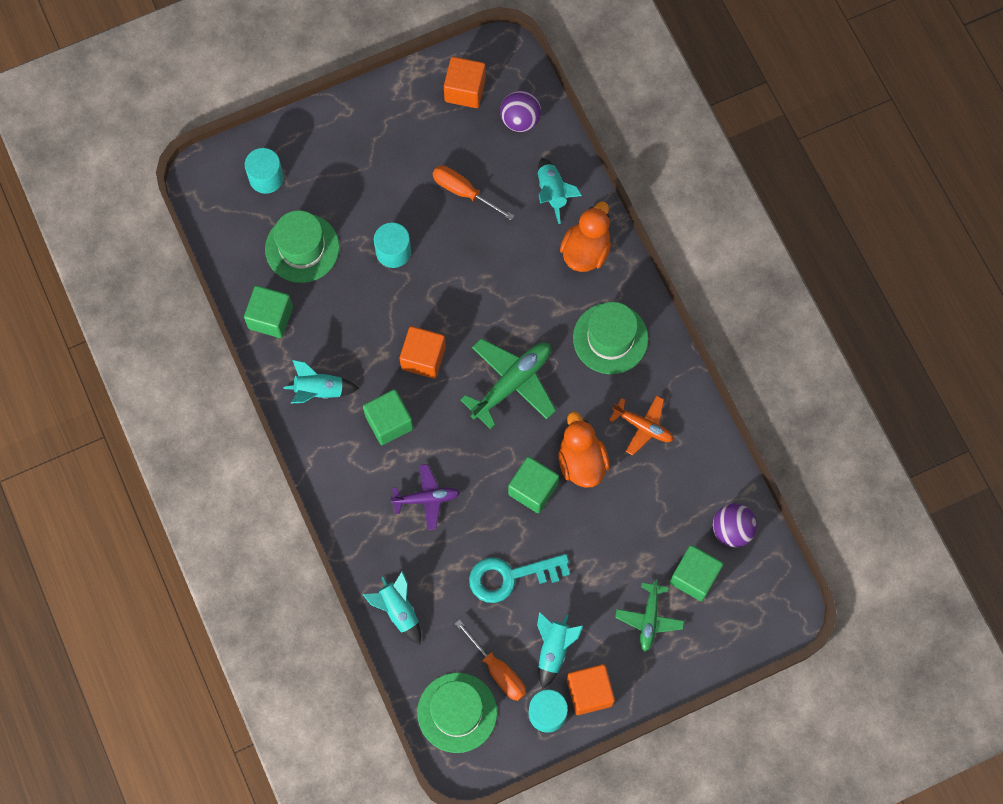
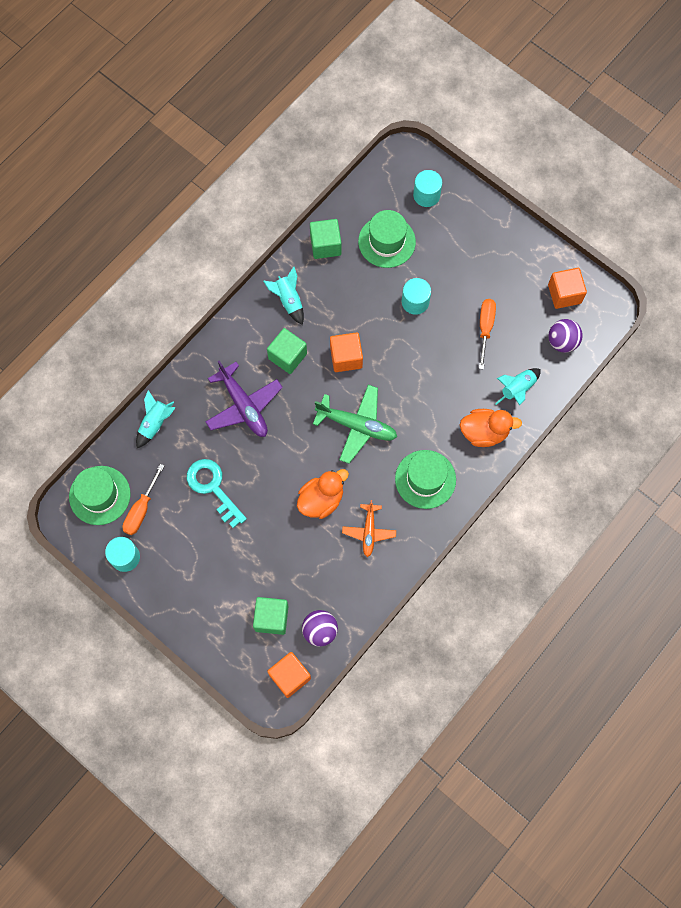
camera: 65 degrees right, 0 degrees up
(426, 498) = (244, 406): purple plane -> purple plane, size x1.60
(533, 489) = (284, 475): green cube -> none
(554, 649) = (173, 541): turquoise rocket -> none
(589, 692) = (153, 580): orange cube -> orange cube (290, 676)
(649, 619) = (225, 599): green plane -> none

